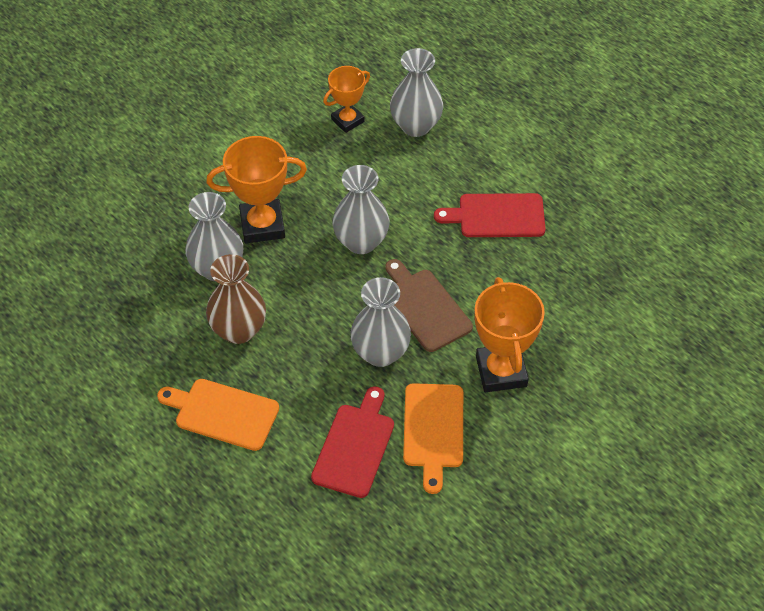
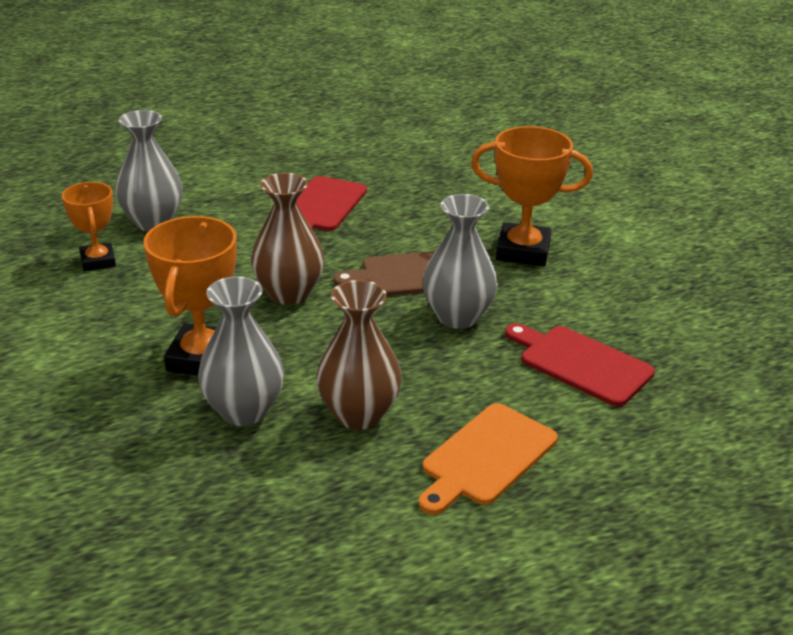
camera: 70 degrees left, 20 degrees down
(361, 242) = (289, 293): grey vase -> brown vase
(433, 430) = (580, 307): orange cutting board -> none

